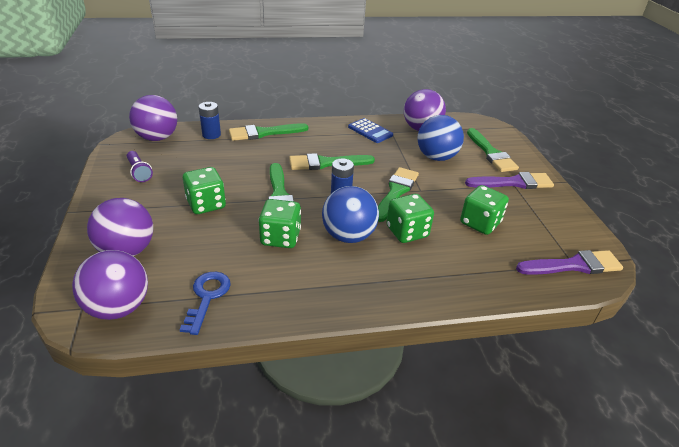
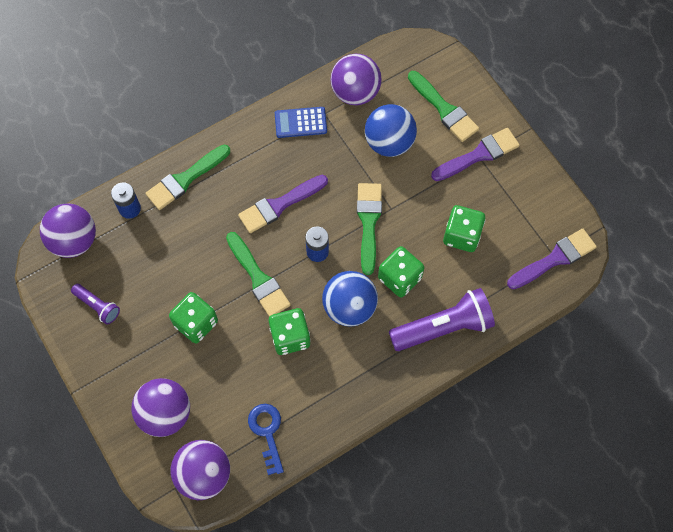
camera: 20 degrees left, 30 degrees up
(326, 163) = (279, 205): green brush -> purple brush
(370, 131) = (300, 123): blue calculator -> blue calculator turned 150 degrees clockwise
(436, 278) = (443, 327): none -> purple flashlight

